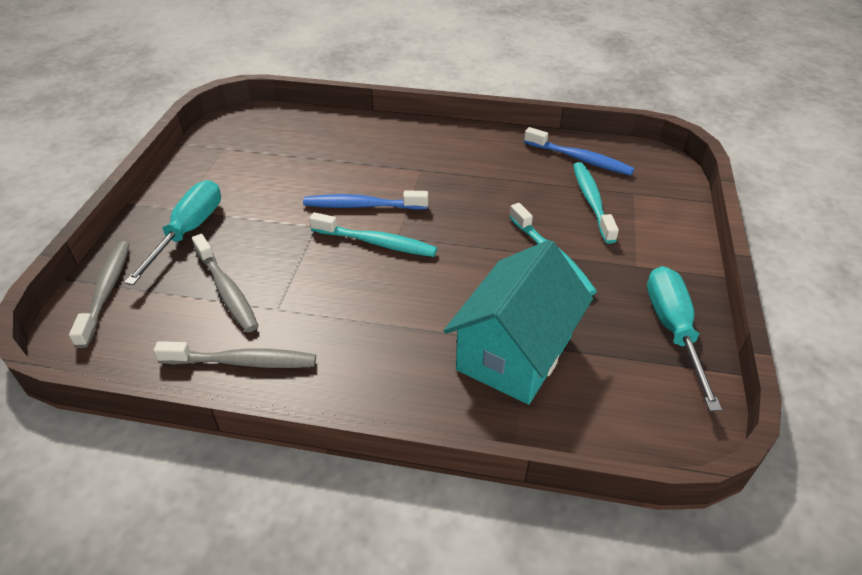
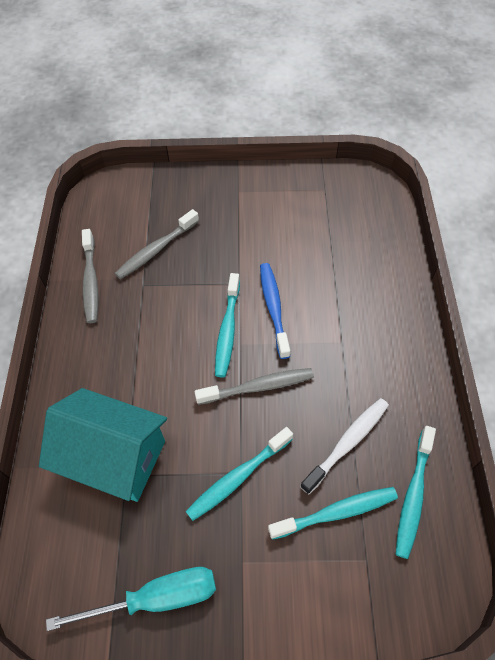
camera: 80 degrees right, 15 degrees up
(106, 291) = (145, 187): grey toothbrush -> grey toothbrush (258, 387)
(188, 232) = (213, 206): turquoise screwdriver -> none
(527, 184) = (347, 443): none -> white toothbrush
(580, 159) = (413, 495): blue toothbrush -> turquoise toothbrush

